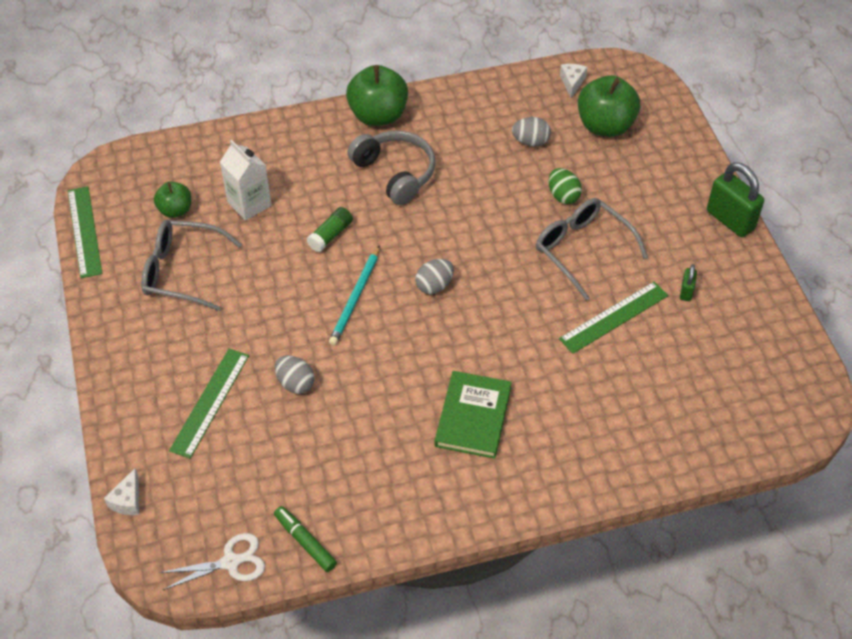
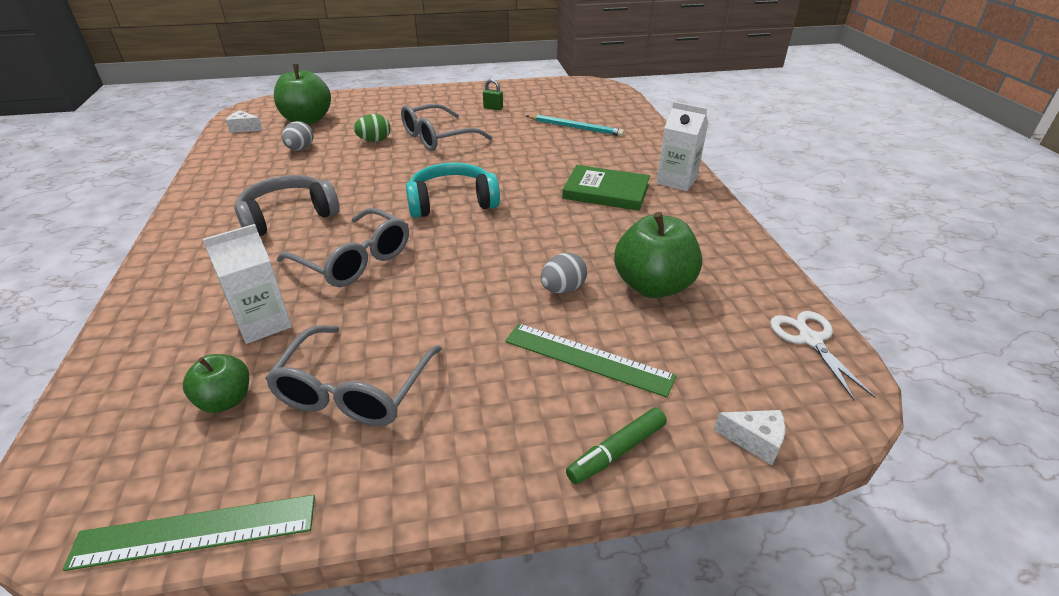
camera: 85 degrees left, 15 degrees down
(305, 542) = (764, 286): green marker -> green marker (616, 451)
(330, 235) = (354, 260): green glue stick -> grey glasses
(355, 298) = (452, 246): turquoise pencil -> turquoise pencil (575, 127)
(378, 115) = (191, 223): green apple -> green apple (653, 286)
(434, 286) = (452, 202): grey egg -> turquoise headphones
(508, 488) = (676, 181): none -> white carton
(614, 317) = (510, 132): green ruler -> none
(730, 220) = (432, 91): green padlock -> none

